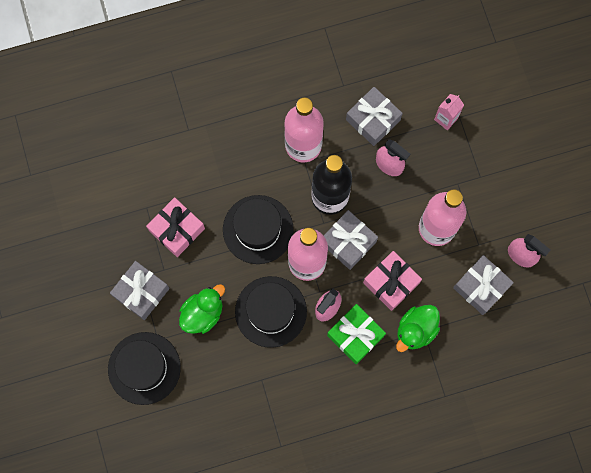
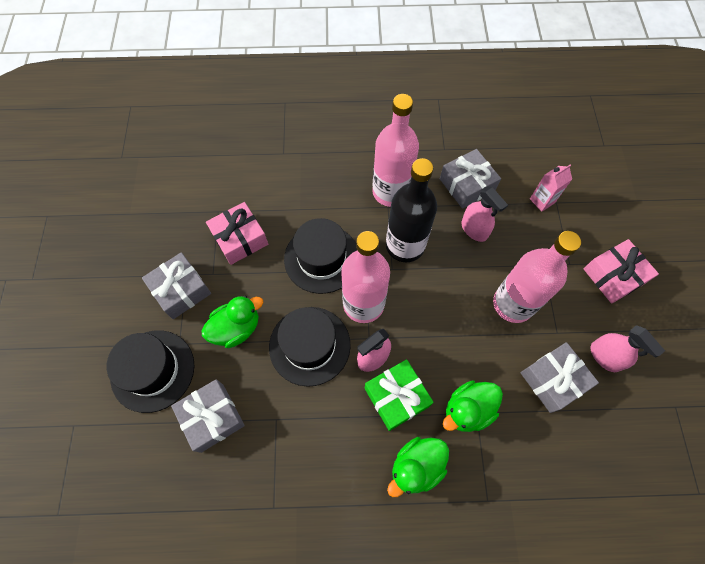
camera: 15 degrees right, 10 degrees down
(348, 242) = (413, 294): grey gift -> grey gift (212, 417)
(384, 386) = (416, 467): none -> green duck
(391, 282) = (450, 349): pink gift -> pink gift (613, 276)

